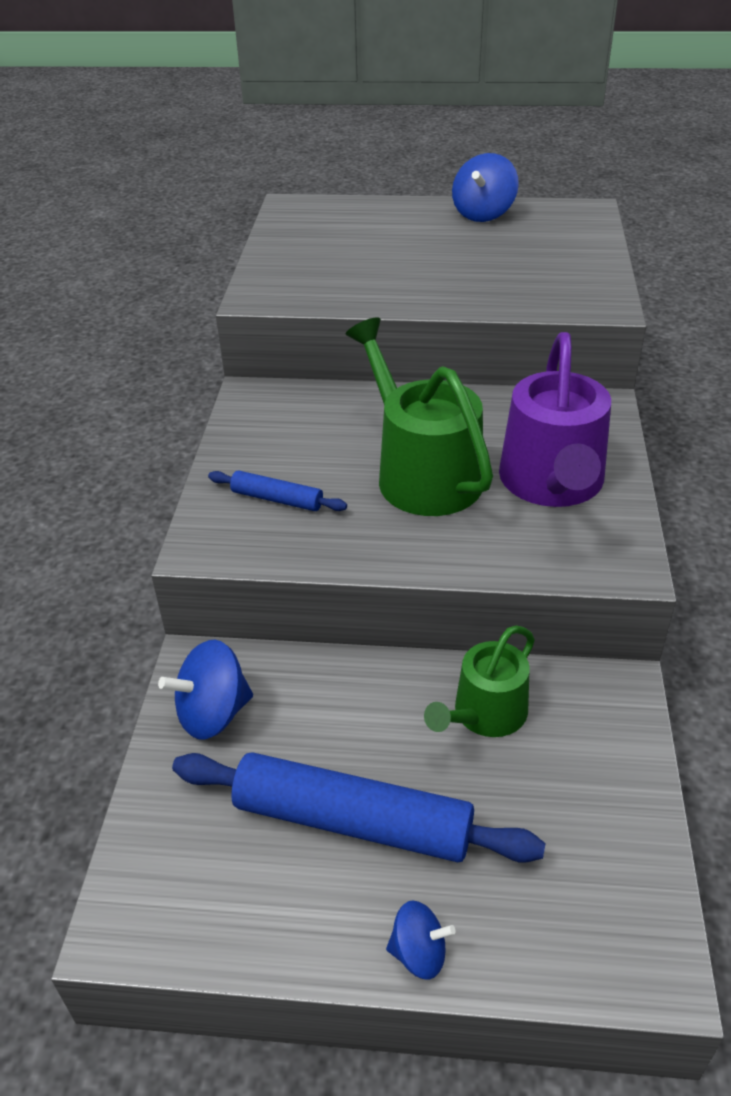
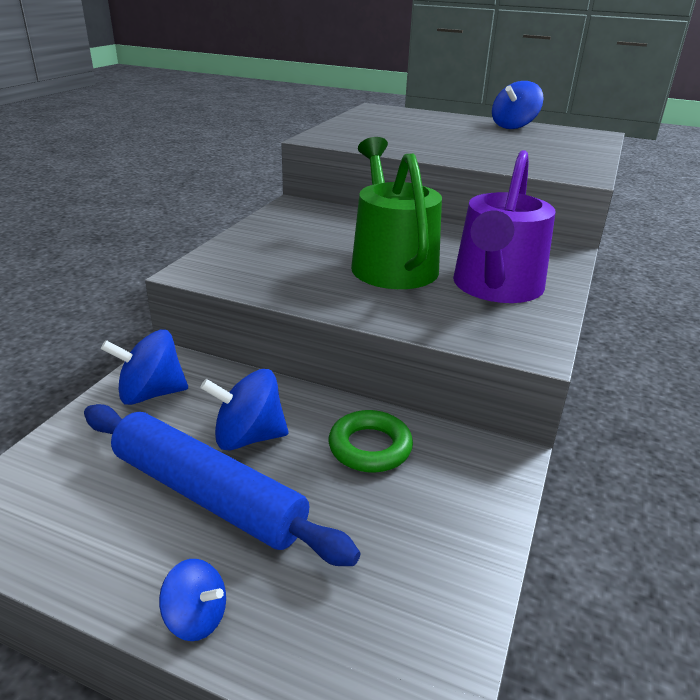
camera: 15 degrees right, 10 degrees down
(277, 499) = (269, 257): blue rolling pin -> none
(354, 739) = (248, 437): none -> blue spinning top
(485, 714) = (370, 447): green watering can -> green ring

